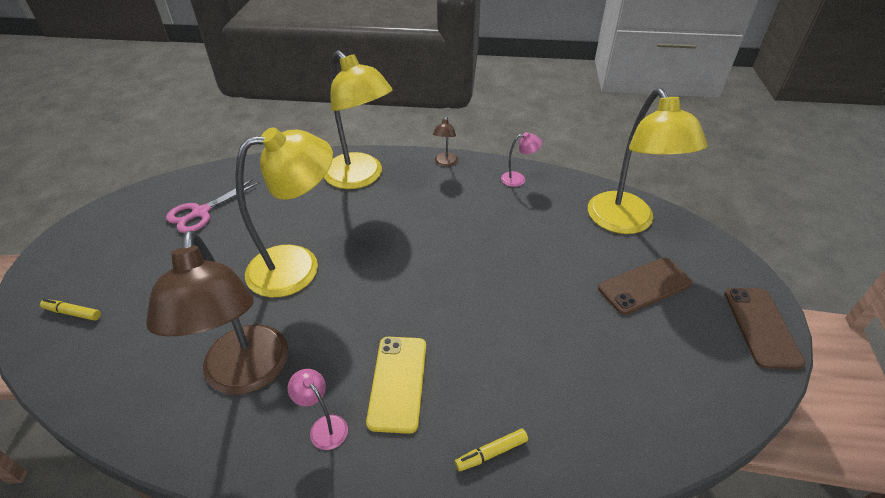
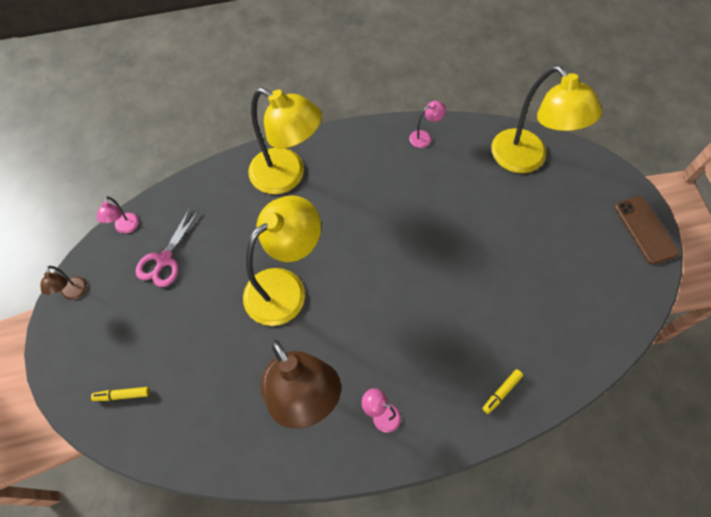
camera: 20 degrees left, 20 degrees up
(187, 180) = (126, 228): none -> pink lamp
(398, 382) = (415, 363): yellow phone -> none
(445, 163) = (354, 136): brown lamp -> brown lamp (74, 293)
(644, 286) = (558, 219): brown phone -> none

